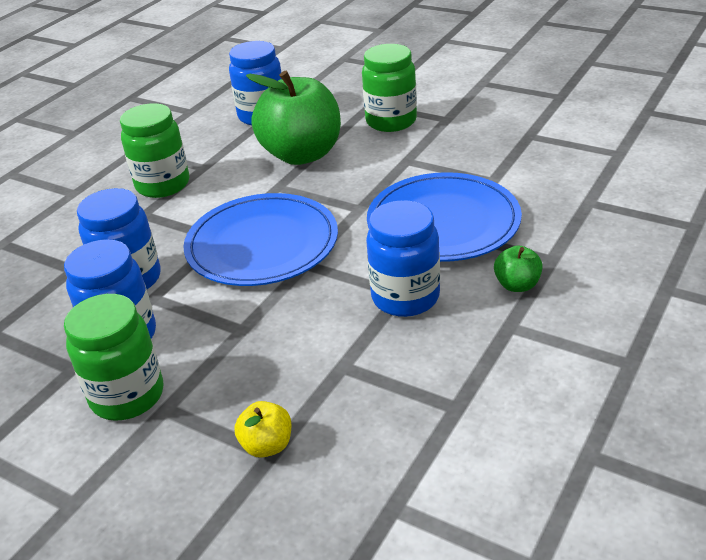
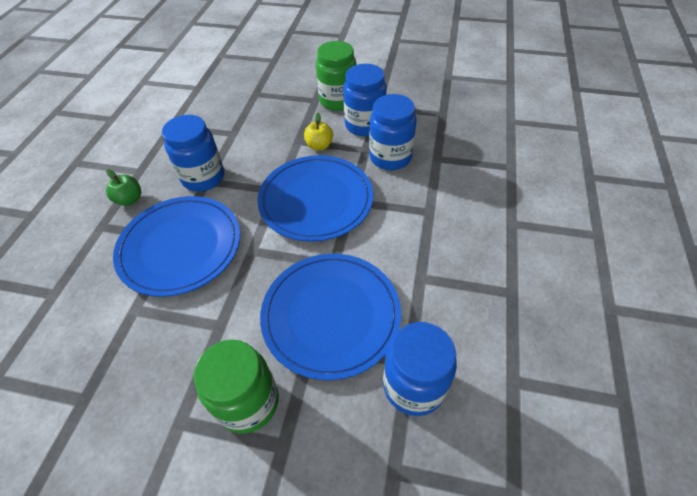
camera: 160 degrees right, 15 degrees up
(163, 185) = (440, 246): green jar -> none
(267, 445) = (258, 96): yellow apple -> yellow apple (319, 146)
(302, 154) = (331, 315): green apple -> blue plate

